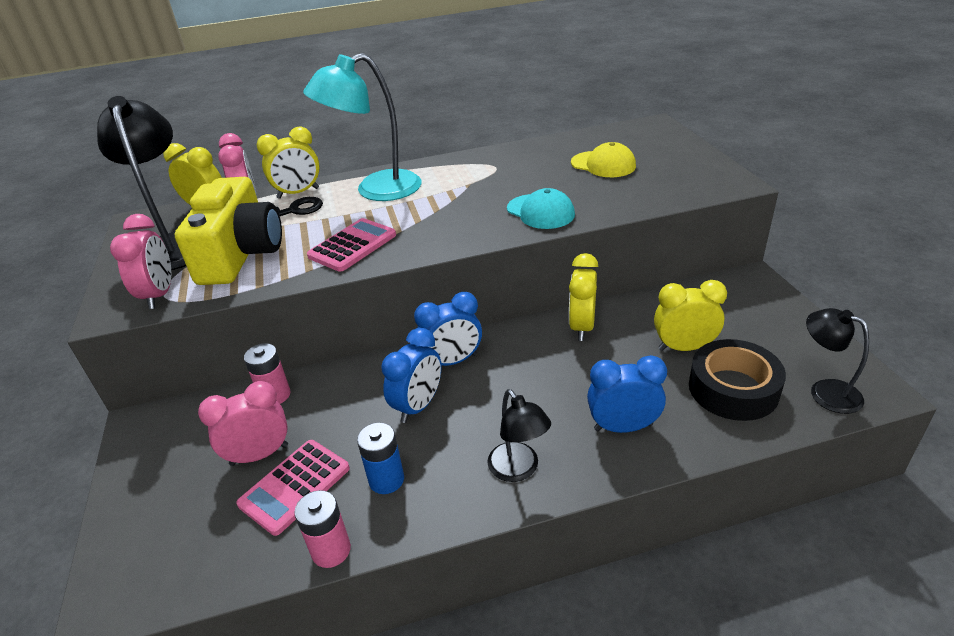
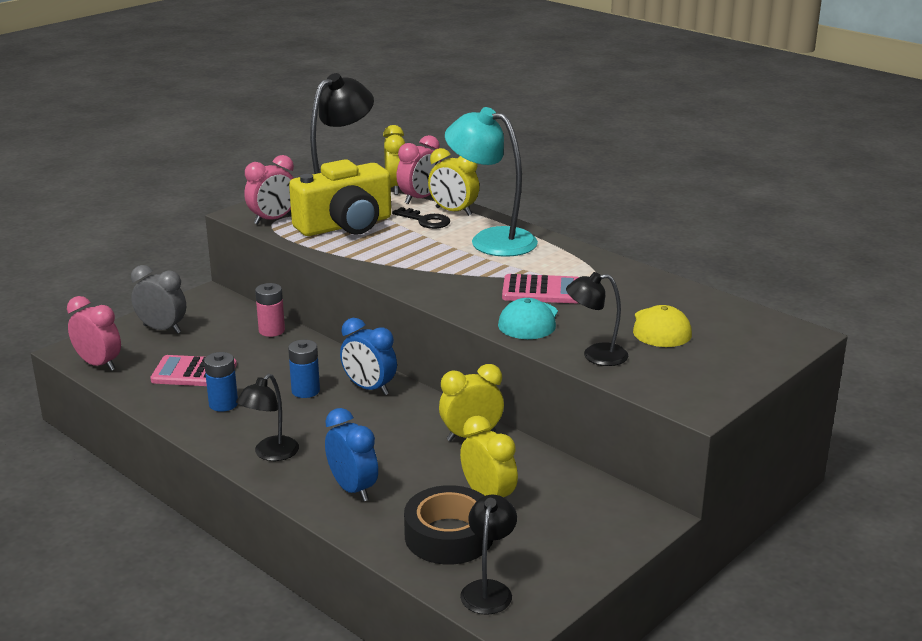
camera: 55 degrees right, 10 degrees down
(164, 488) = (162, 329): none -> grey clock
(259, 455) = (212, 349): pink clock -> pink clock (98, 364)
(331, 550) = (152, 406): pink battery -> none
(352, 246) = (395, 260): pink calculator -> pink calculator (542, 290)
(418, 406) = (305, 391): blue clock -> blue battery
(625, 200) = (595, 355): none -> black lamp

